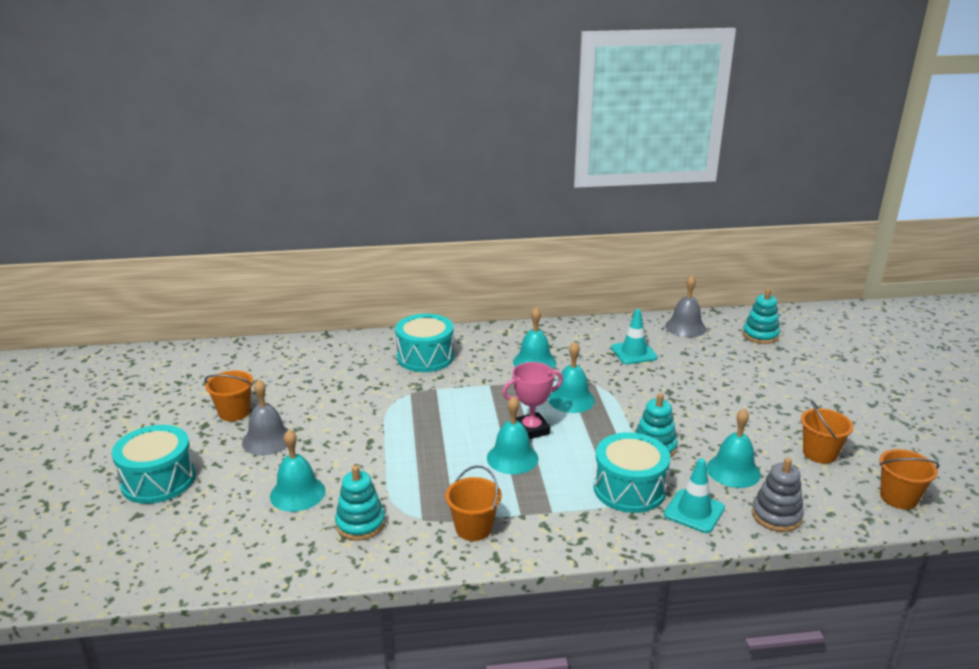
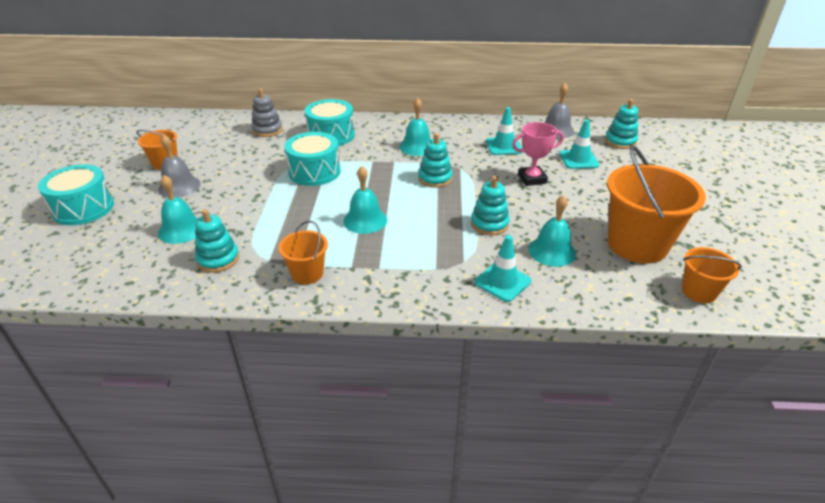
camera: 10 degrees right, 10 degrees up
(531, 430) = (391, 199): pink trophy -> pink trophy (532, 179)
(571, 399) = (435, 178): turquoise bell -> turquoise stacking toy
(629, 489) = (453, 256): turquoise drum -> turquoise drum (314, 171)
(723, 361) = (578, 160): none -> turquoise traffic cone
(776, 516) = (576, 294): grey stacking toy -> grey stacking toy (267, 130)
(819, 453) = (637, 244): orange bucket -> orange bucket, size x1.96

